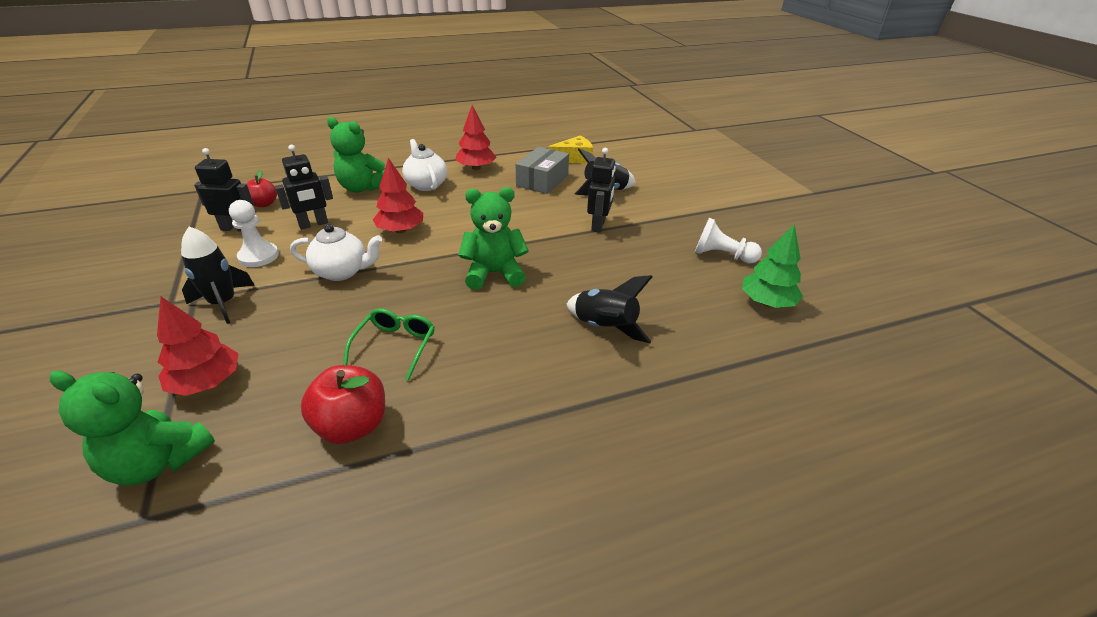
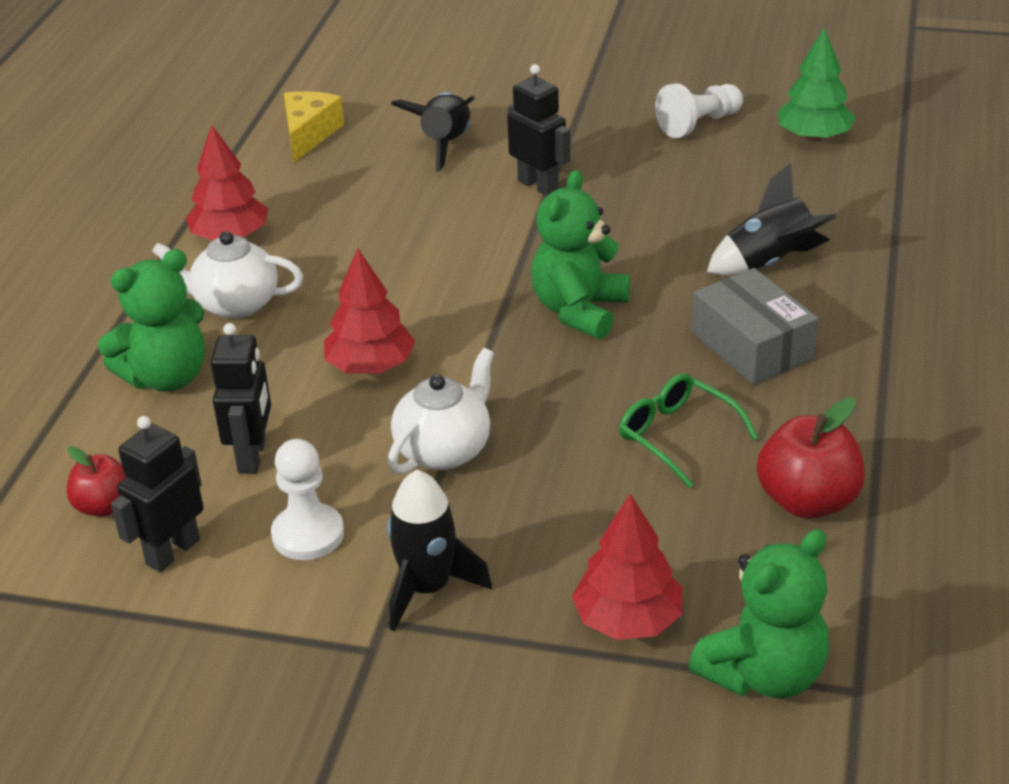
camera: 55 degrees left, 0 degrees up
(542, 180) = (351, 187): grey box -> grey box (752, 346)

